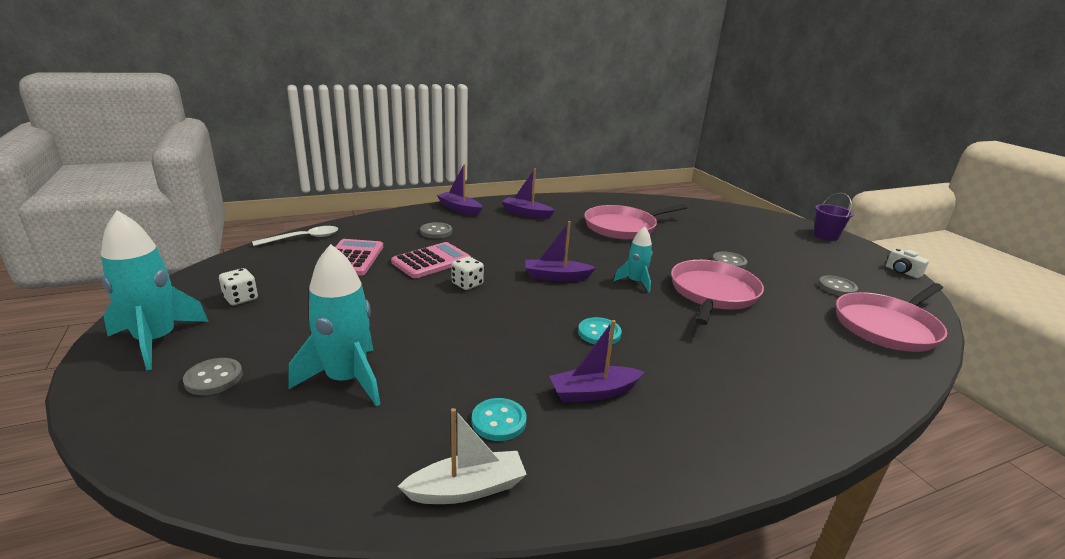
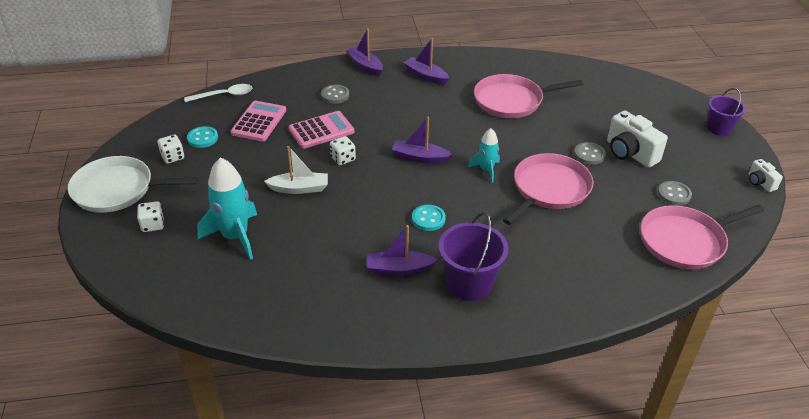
camera: 15 degrees right, 15 degrees up
(156, 341) = (117, 190): turquoise rocket -> white pan
(214, 378) = (153, 225): grey button -> white dice
(467, 489) = (291, 322): white boat -> white boat (299, 188)
(498, 421) = (325, 281): turquoise button -> turquoise button (202, 138)
(693, 399) = (469, 284): none -> purple bucket
(766, 258) = (630, 153): none -> white camera

